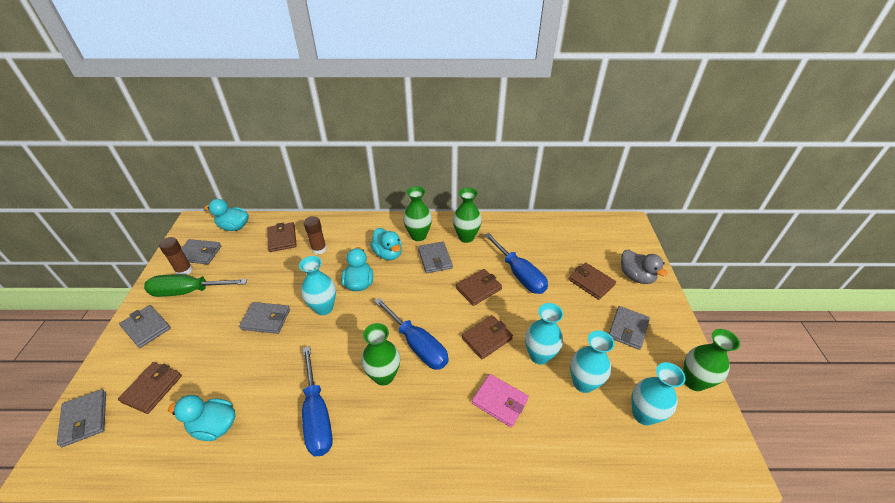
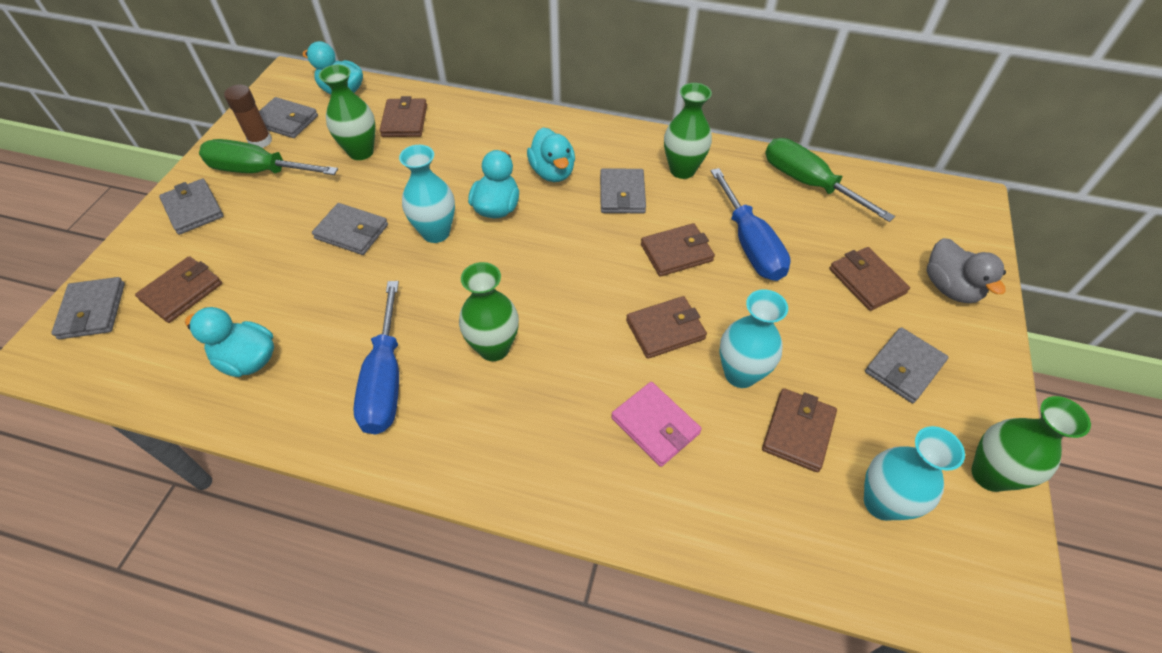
camera: 15 degrees right, 10 degrees up
(319, 249) = (453, 146): brown glue stick -> none
(417, 345) = (556, 316): blue screwdriver -> none
(418, 236) = (607, 154): green vase -> green vase (361, 152)
(540, 231) = (808, 183): none -> green screwdriver
(583, 383) = (798, 431): turquoise vase -> brown wallet

